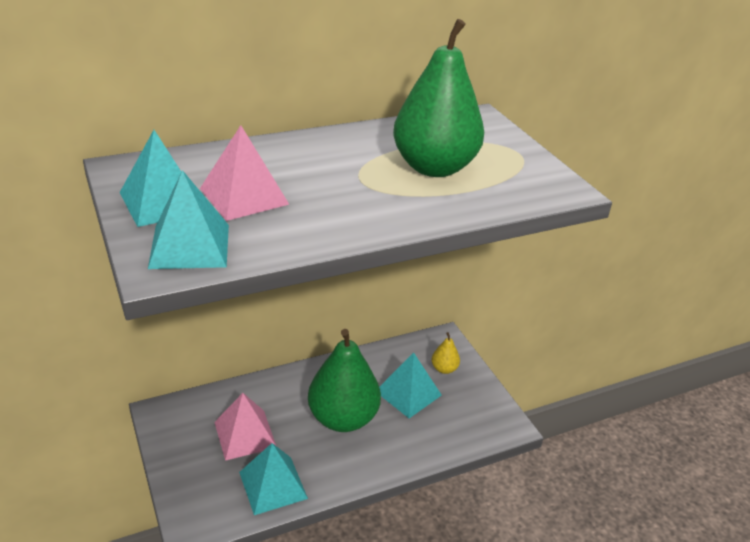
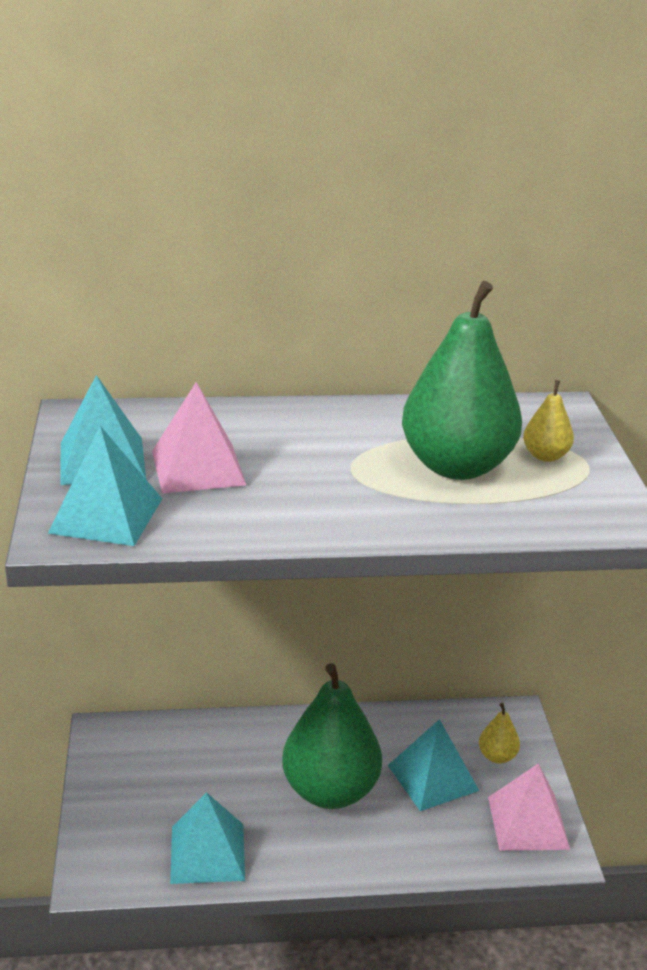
camera: 20 degrees right, 5 degrees down
(245, 434) = (197, 782): pink pyramid -> pink pyramid (528, 822)
(489, 152) = (545, 456): none -> yellow pear

